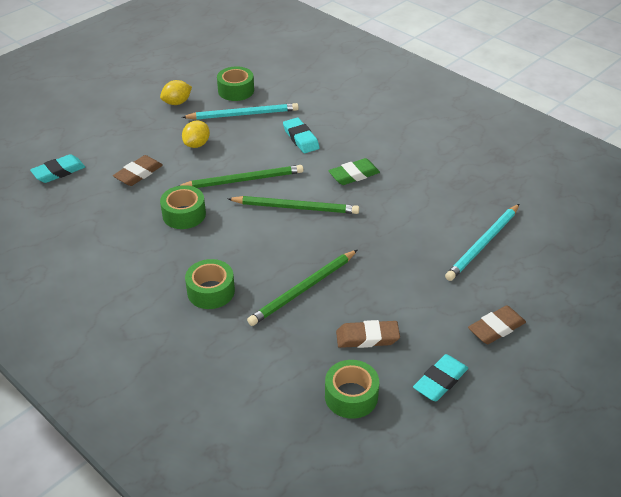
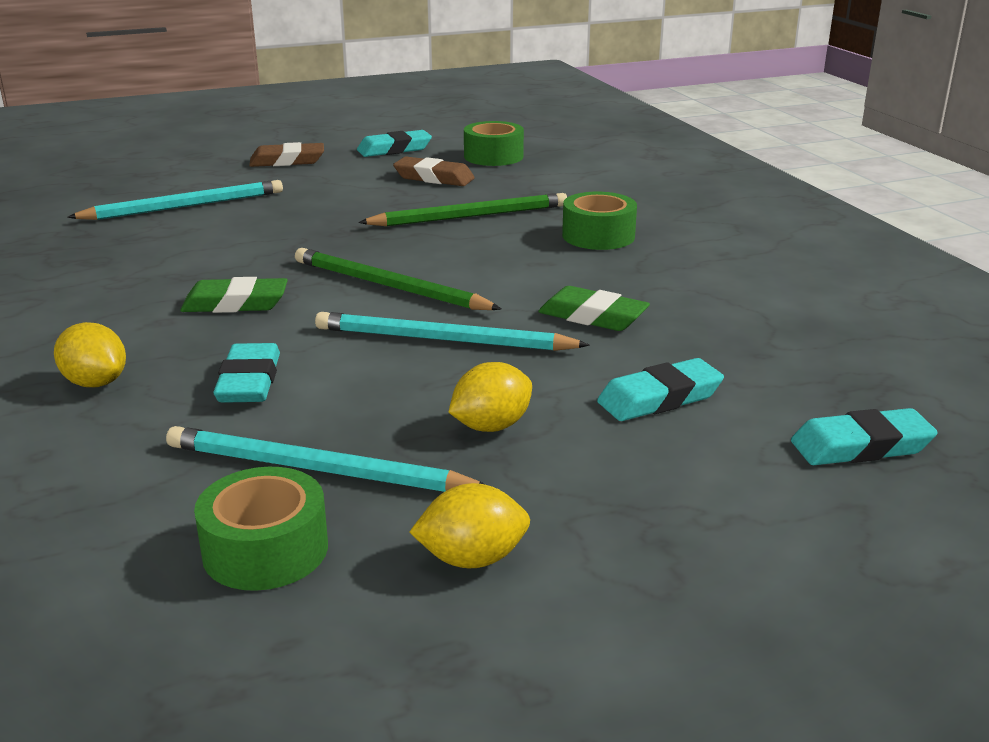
camera: 155 degrees left, 15 degrees down
(138, 174) = (659, 398): brown eraser -> turquoise eraser
(184, 214) = (593, 316): green tape -> green eraser
(243, 180) = (443, 340): green pencil -> turquoise pencil
(355, 123) = (95, 383): none -> yellow lemon

